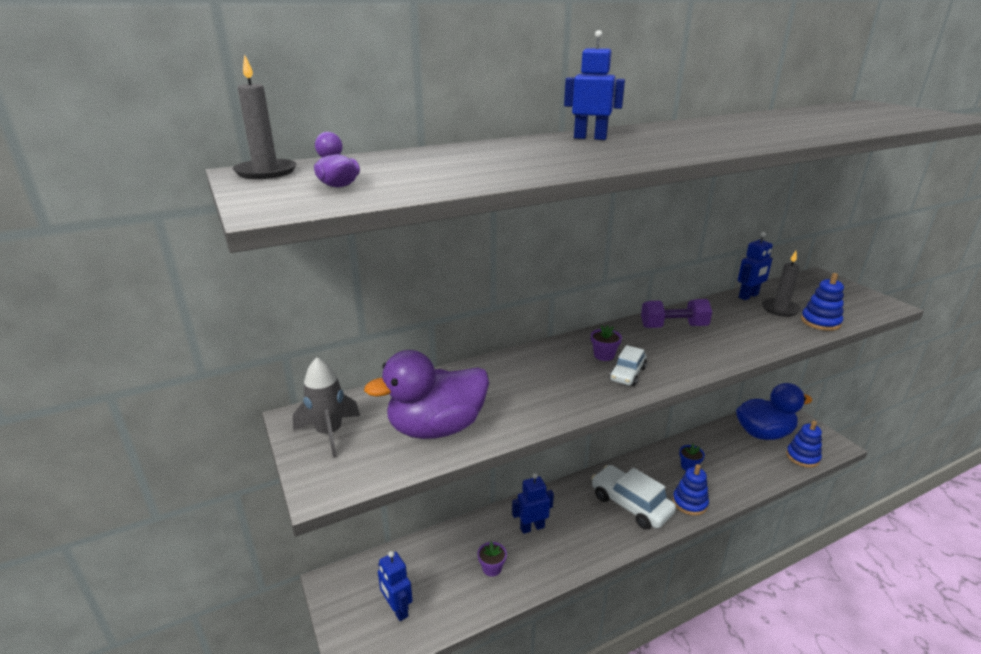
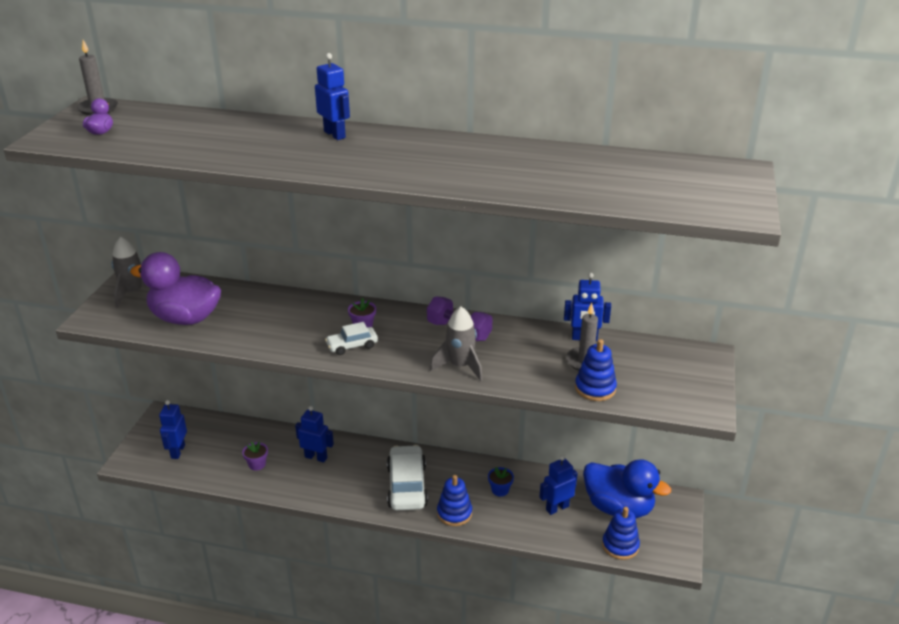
camera: 40 degrees right, 5 degrees up
(726, 349) = (460, 366): none -> grey rocket
(736, 456) = (557, 508): none -> blue robot

